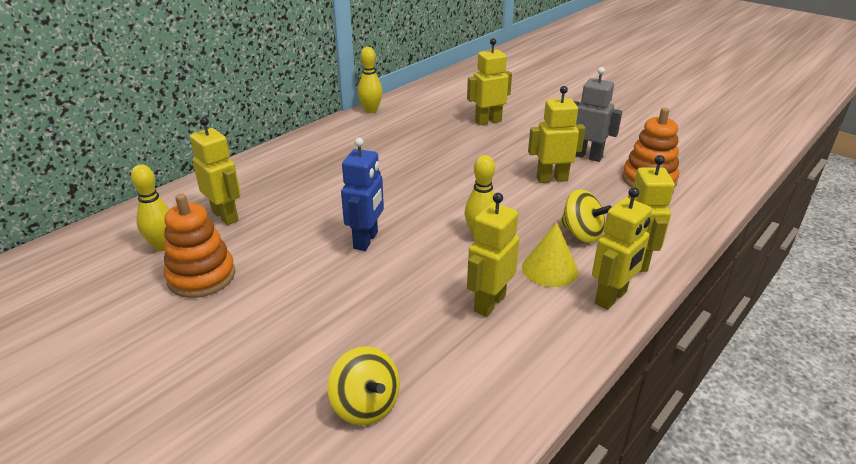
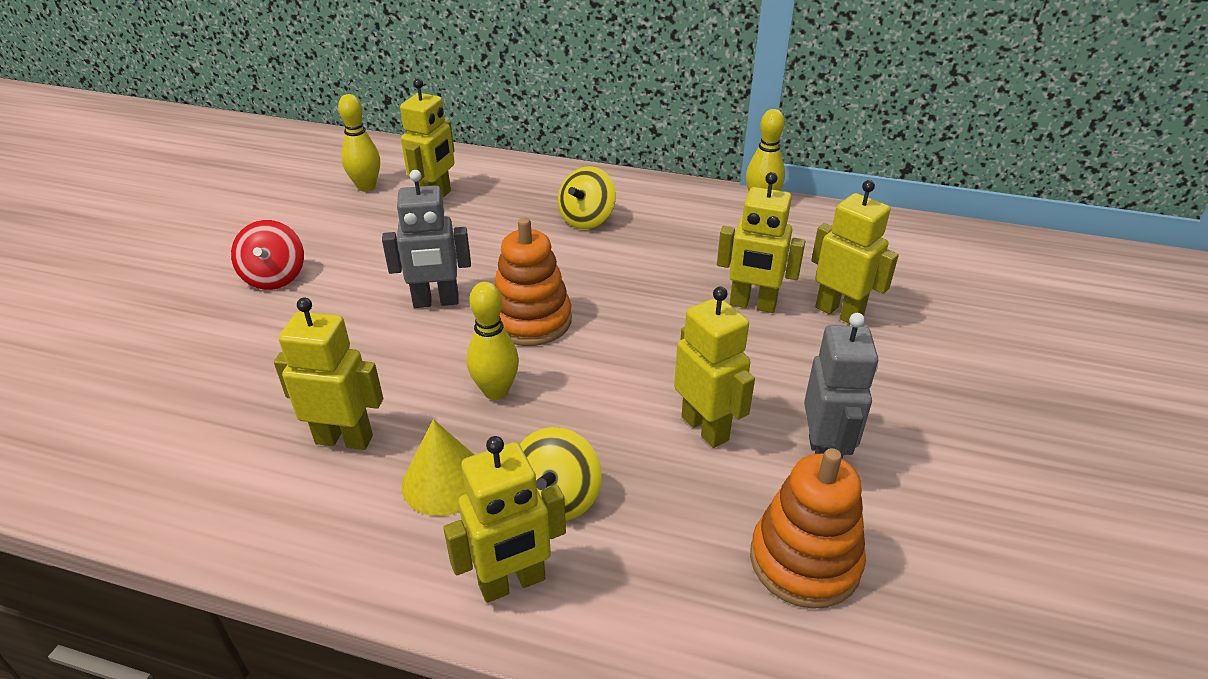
camera: 65 degrees right, 5 degrees up
(201, 277) = (325, 225): orange stacking toy -> orange stacking toy (531, 320)
(256, 314) = (275, 277): none -> red spinning top
(365, 405) = (148, 393): yellow spinning top -> yellow spinning top (587, 219)
(366, 240) = (436, 302): blue robot -> grey robot
(611, 298) = (398, 567): yellow robot -> yellow robot (752, 305)

